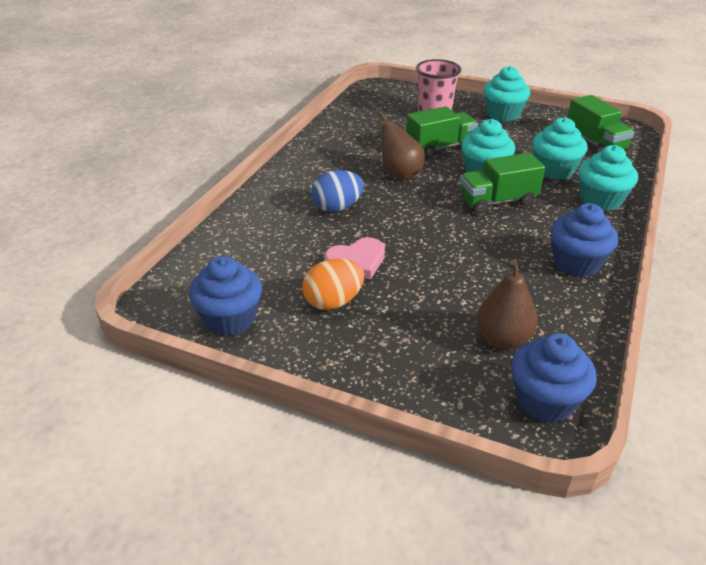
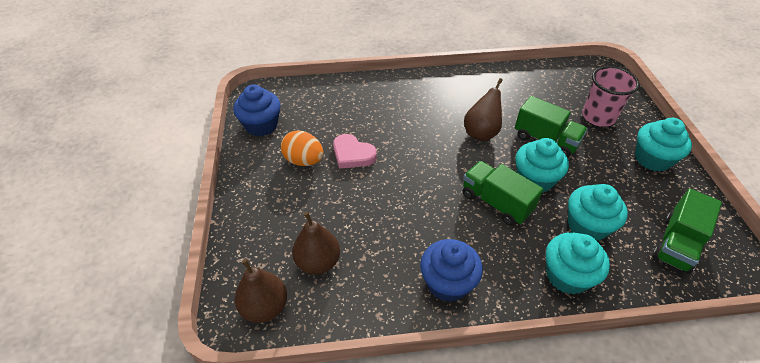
camera: 60 degrees right, 10 degrees up
(337, 207) = (408, 120): blue egg -> none
(545, 400) = (265, 307): blue cupcake -> brown pear

